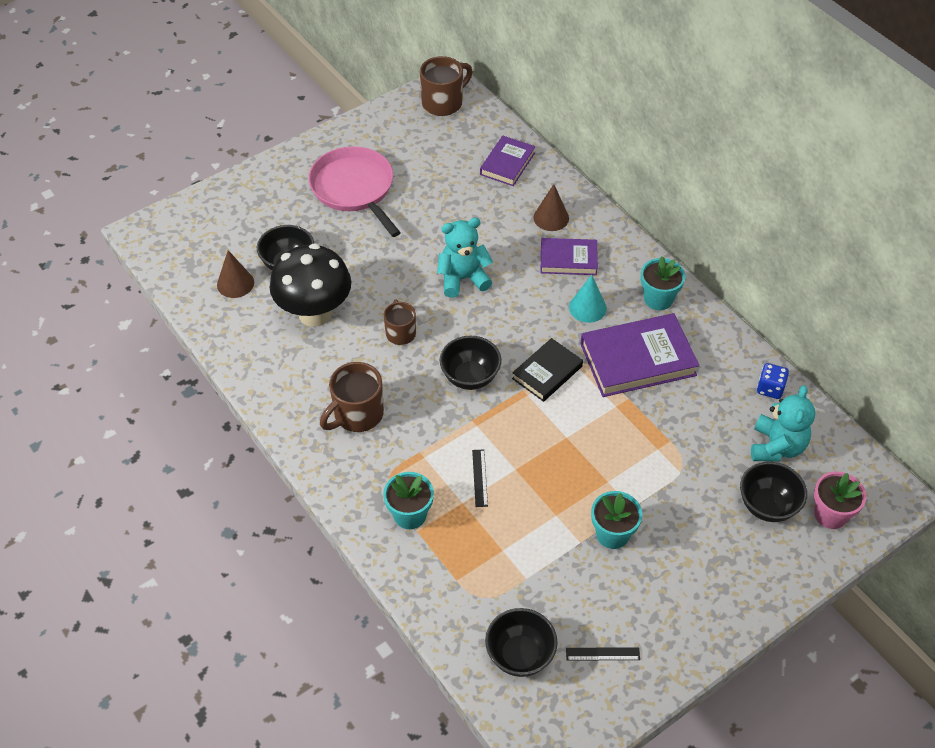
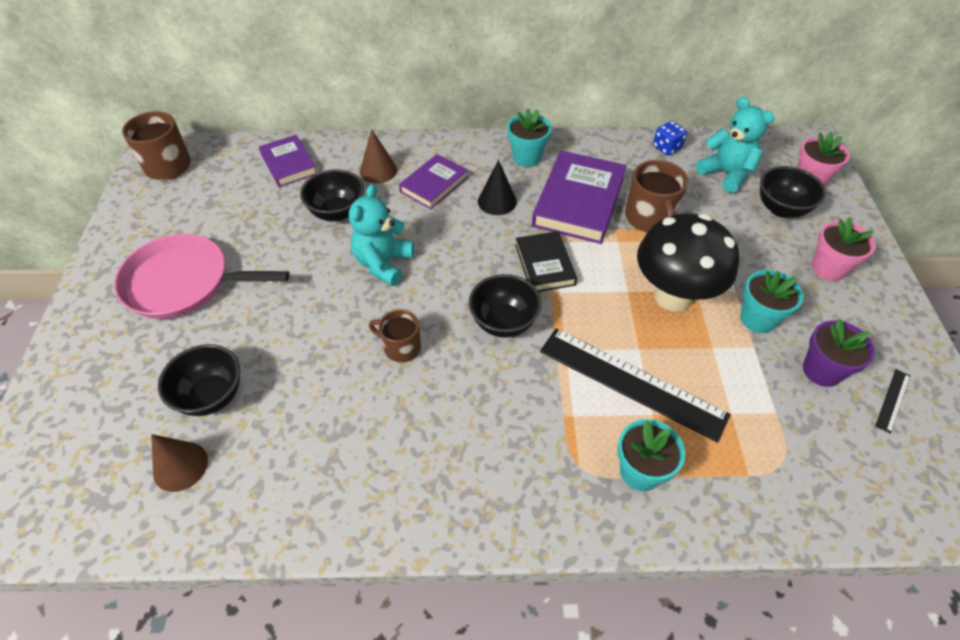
camera: 55 degrees left, 0 degrees up
(315, 314) = (304, 409): black mushroom -> black mushroom (673, 296)
(357, 415) = (473, 446): brown mug -> brown mug (649, 219)
(479, 478) = (631, 383): black ruler -> black ruler, size x2.45
(520, 655) = (869, 470): black bowl -> black bowl (337, 212)
(587, 308) = (497, 201): turquoise cone -> black cone
(593, 596) = (821, 371): none -> purple flower pot
(719, 566) = (828, 268): none -> pink flower pot

